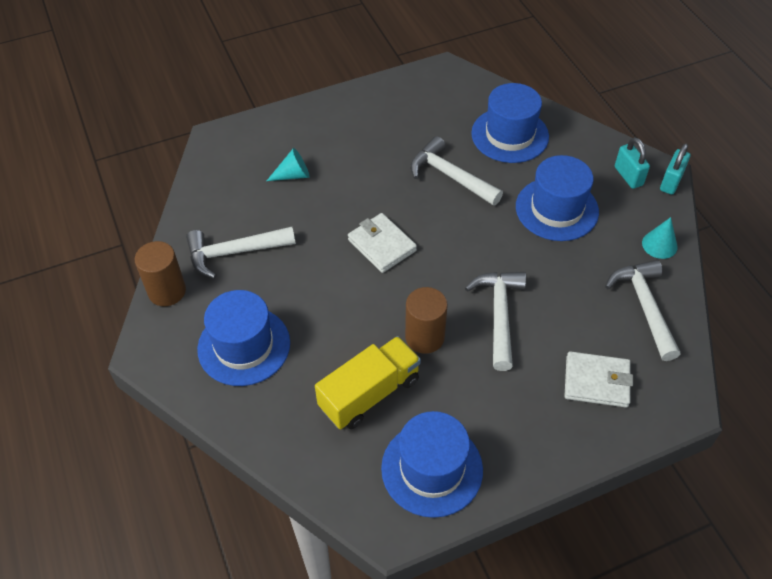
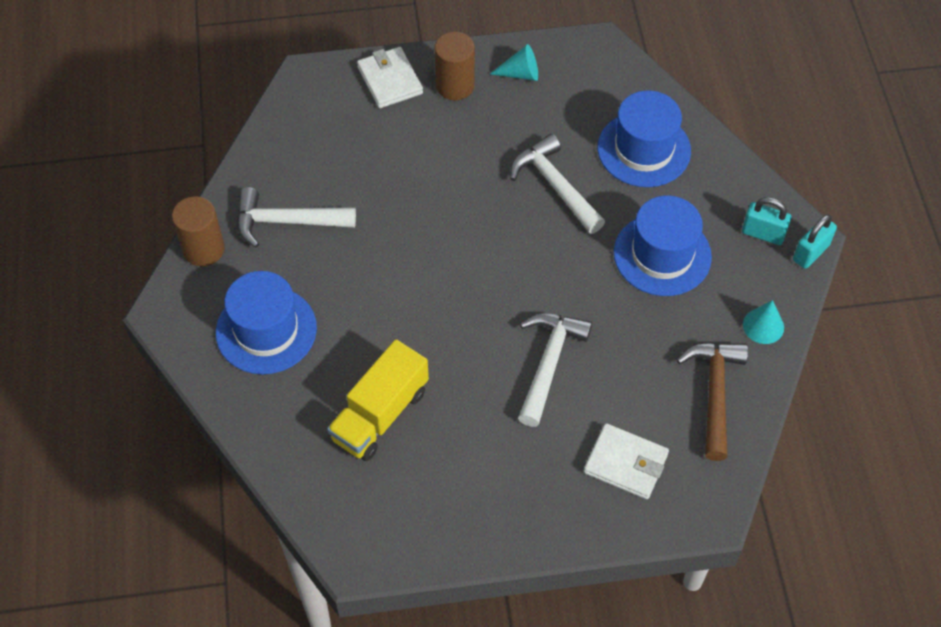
camera: 15 degrees right, 5 degrees up
(293, 175) = (378, 143): turquoise cone -> turquoise cone (520, 74)
(369, 393) = (380, 414): yellow truck -> yellow truck turned 150 degrees clockwise
(382, 245) = (449, 251): white wallet -> white wallet (390, 80)
(424, 337) = (459, 368): brown cylinder -> brown cylinder (455, 85)
(432, 469) = (417, 509): blue hat -> none
(628, 176) = (763, 234): turquoise padlock -> turquoise padlock turned 60 degrees counterclockwise
(644, 306) = (714, 393): white hammer -> brown hammer

